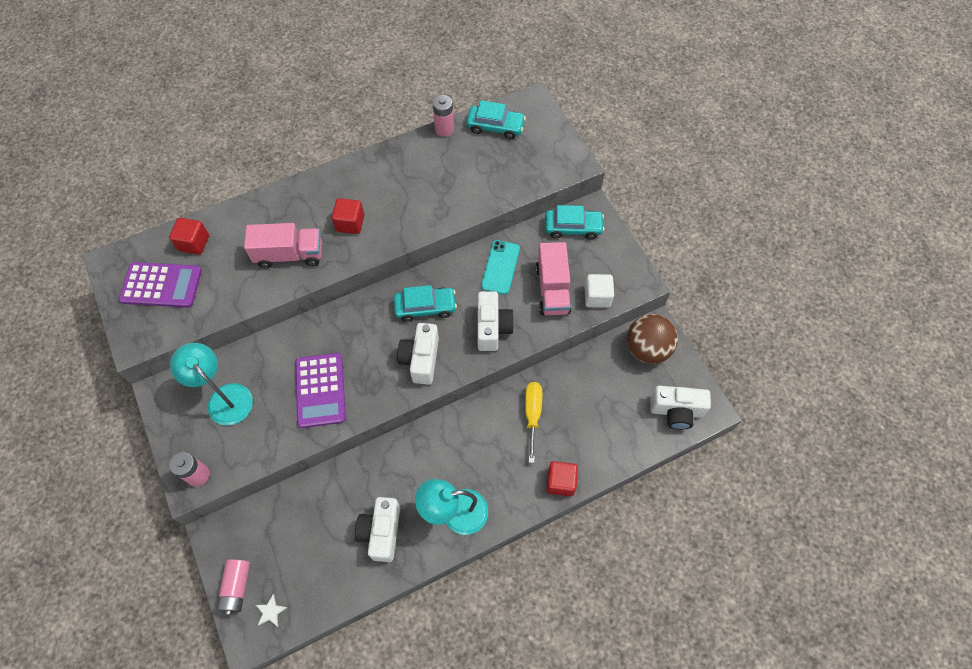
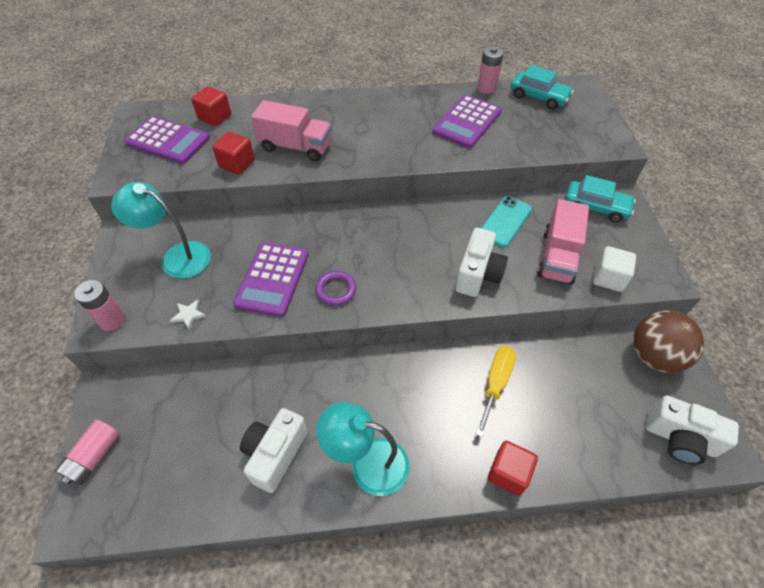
camera: 20 degrees right, 10 degrees down
(224, 397) = (177, 257): turquoise lamp -> turquoise lamp turned 45 degrees counterclockwise
(270, 611) = (114, 499): white star -> white star (189, 315)
(350, 223) = (365, 137): red cube -> red cube (237, 164)
(379, 382) = (336, 290): none -> purple ring
(421, 359) = (389, 282): white camera -> none
(425, 307) = (412, 235): turquoise car -> none
(438, 177) = (467, 122): none -> purple calculator

